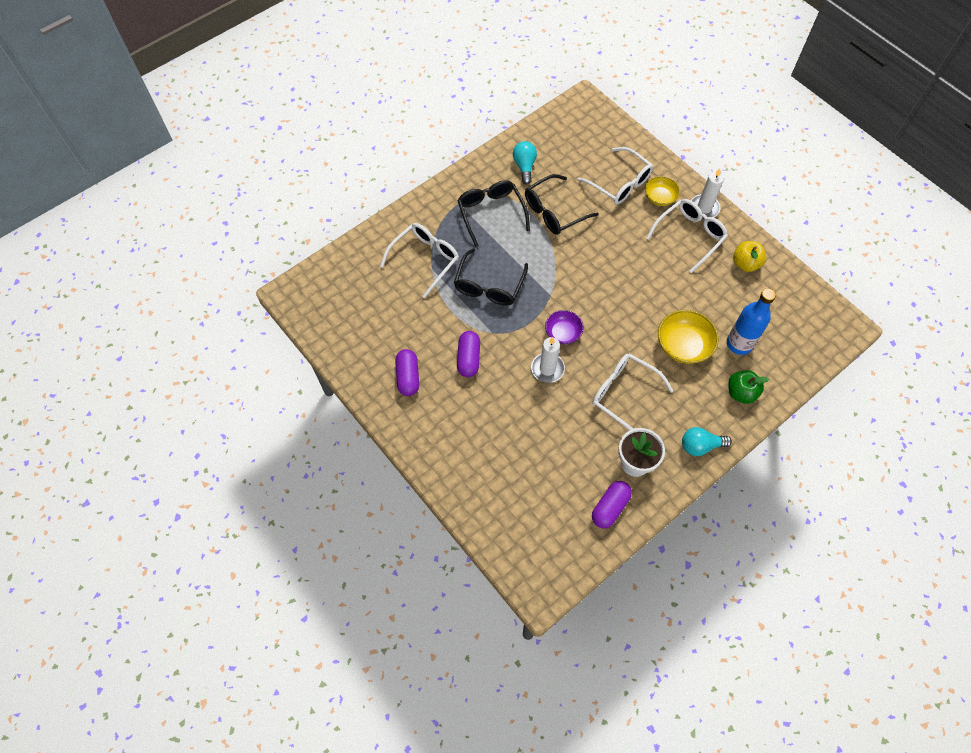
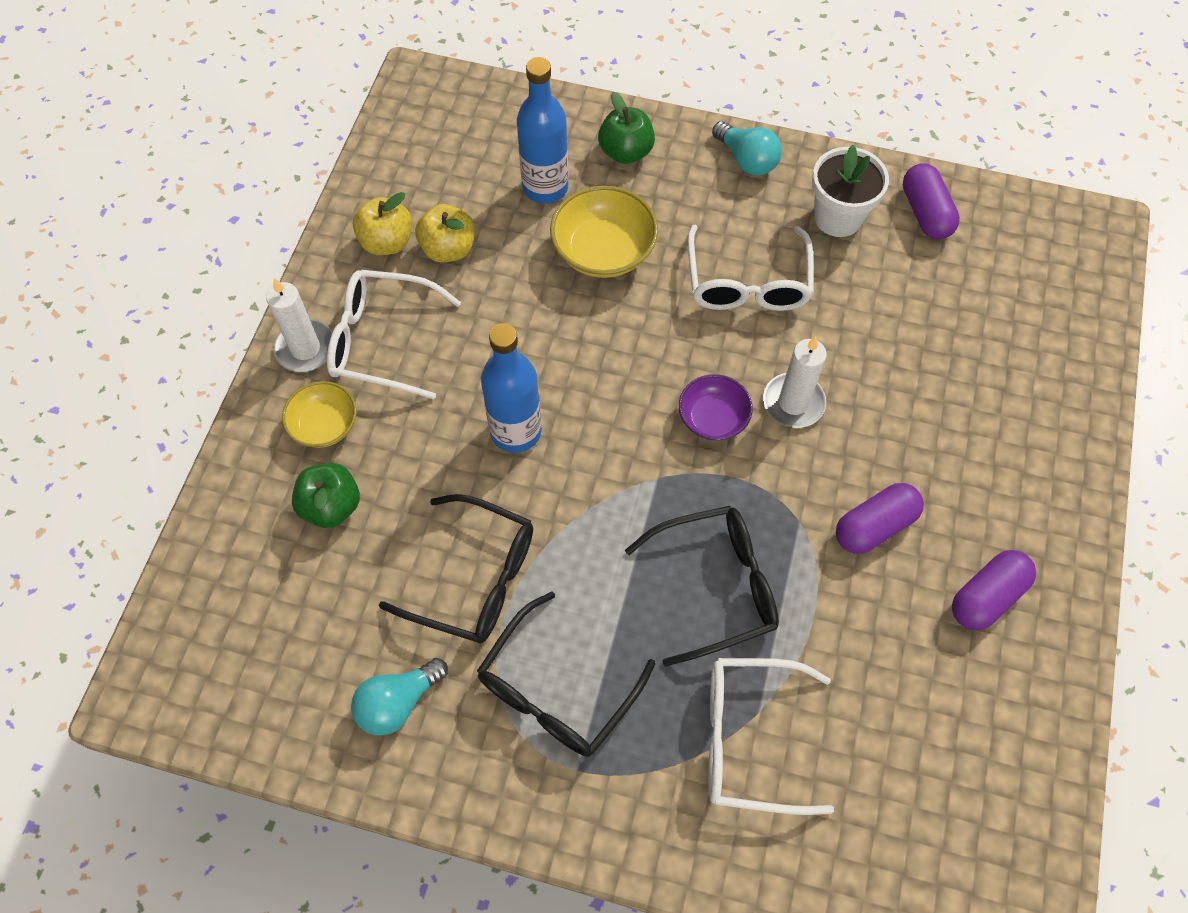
camera: 125 degrees left, 0 degrees up
(609, 259) = (516, 431): none -> blue bottle
(610, 507) = (925, 213): purple capsule -> purple capsule turned 75 degrees clockwise
(620, 183) = (331, 506): white glasses -> green apple
(726, 285) = (448, 249): none -> yellow apple

